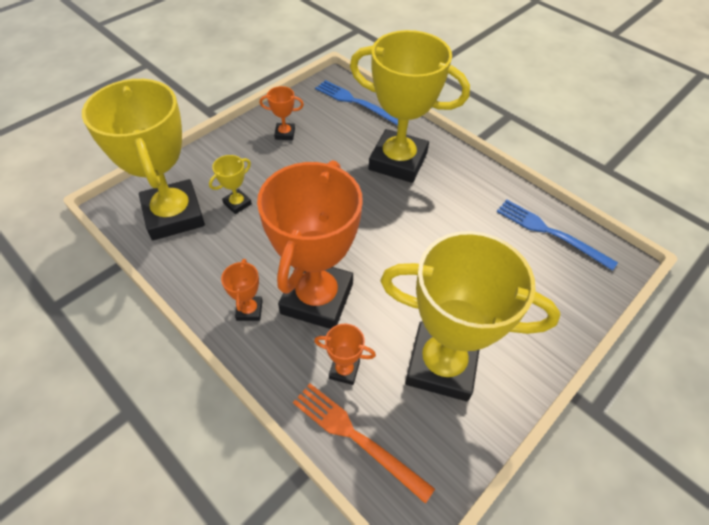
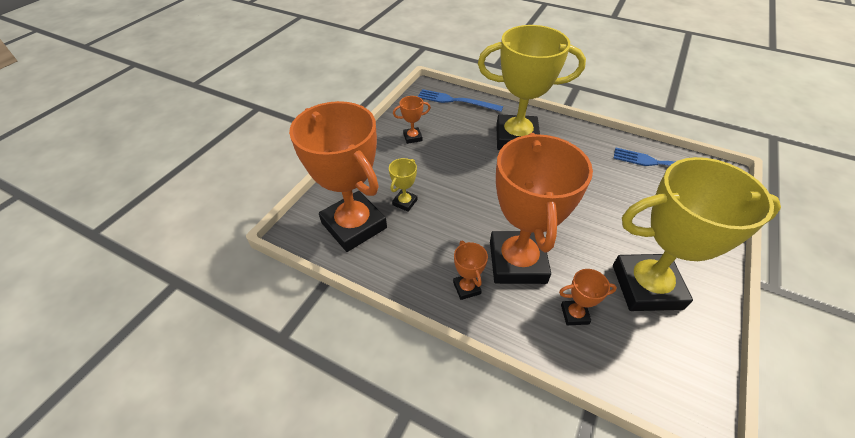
camera: 15 degrees left, 5 degrees down
(174, 215) = (354, 225): yellow trophy -> orange trophy
(356, 437) = (618, 367): orange fork -> none

